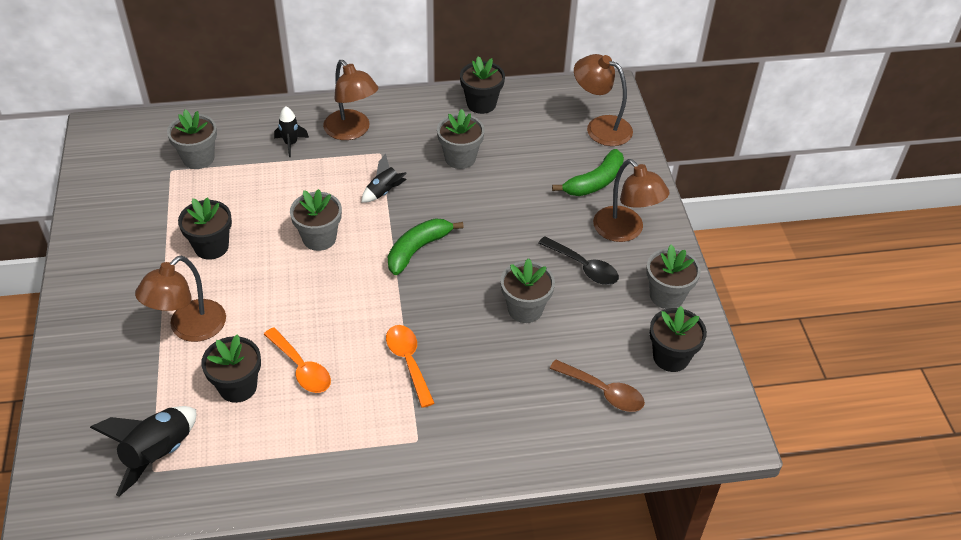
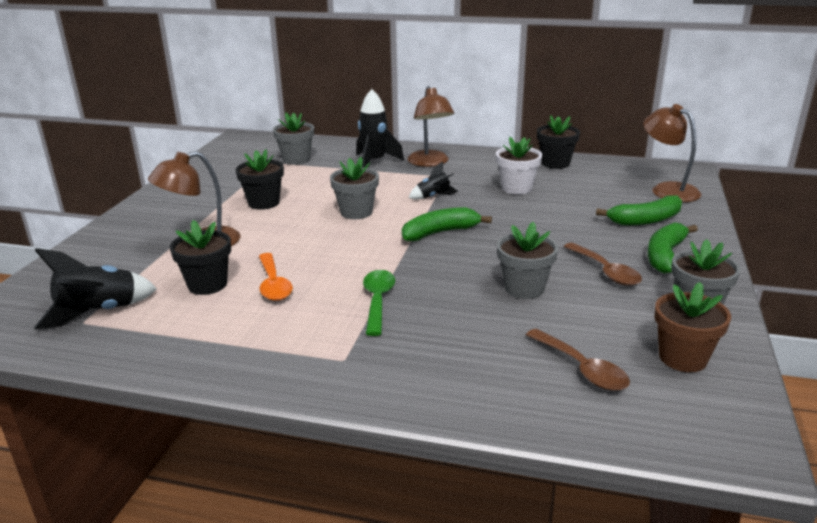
camera: 25 degrees right, 20 degrees down
(291, 144) = (374, 162): black rocket -> black rocket, size x1.72
(408, 362) = (377, 301): orange spoon -> green spoon
(460, 158) = (516, 188): grey flower pot -> white flower pot
(583, 267) = (605, 271): black spoon -> brown spoon
(625, 231) = (665, 255): brown lamp -> green banana
(671, 357) = (683, 358): black flower pot -> brown flower pot

